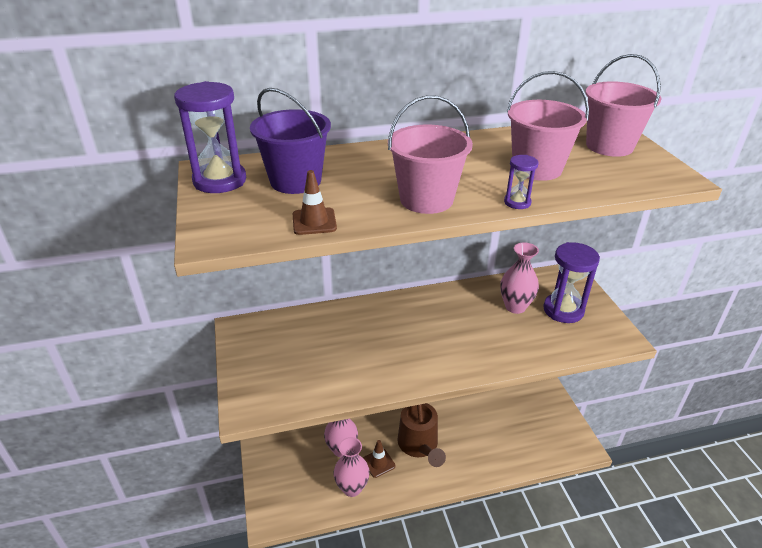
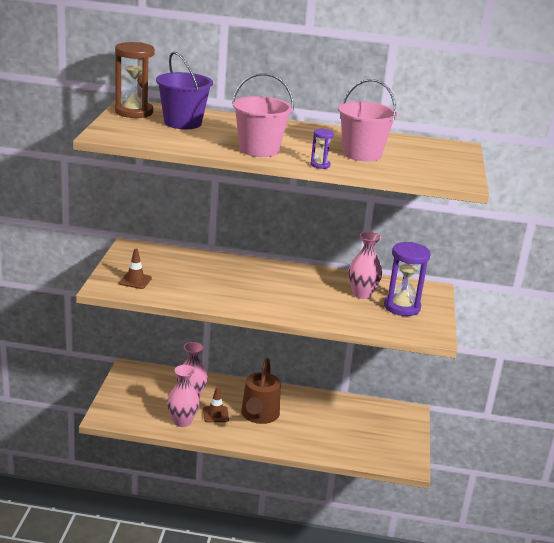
camera: 20 degrees right, 10 degrees down
(220, 181) = (134, 112): purple hourglass -> brown hourglass
(314, 222) = (173, 142): brown traffic cone -> brown traffic cone (135, 281)
(609, 146) = (440, 156): pink bucket -> none

